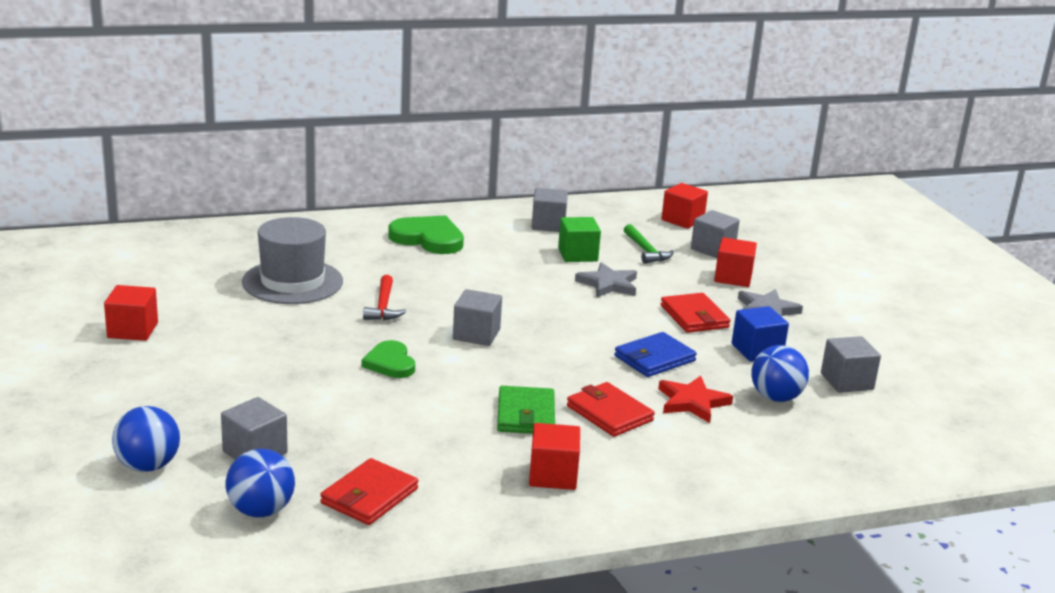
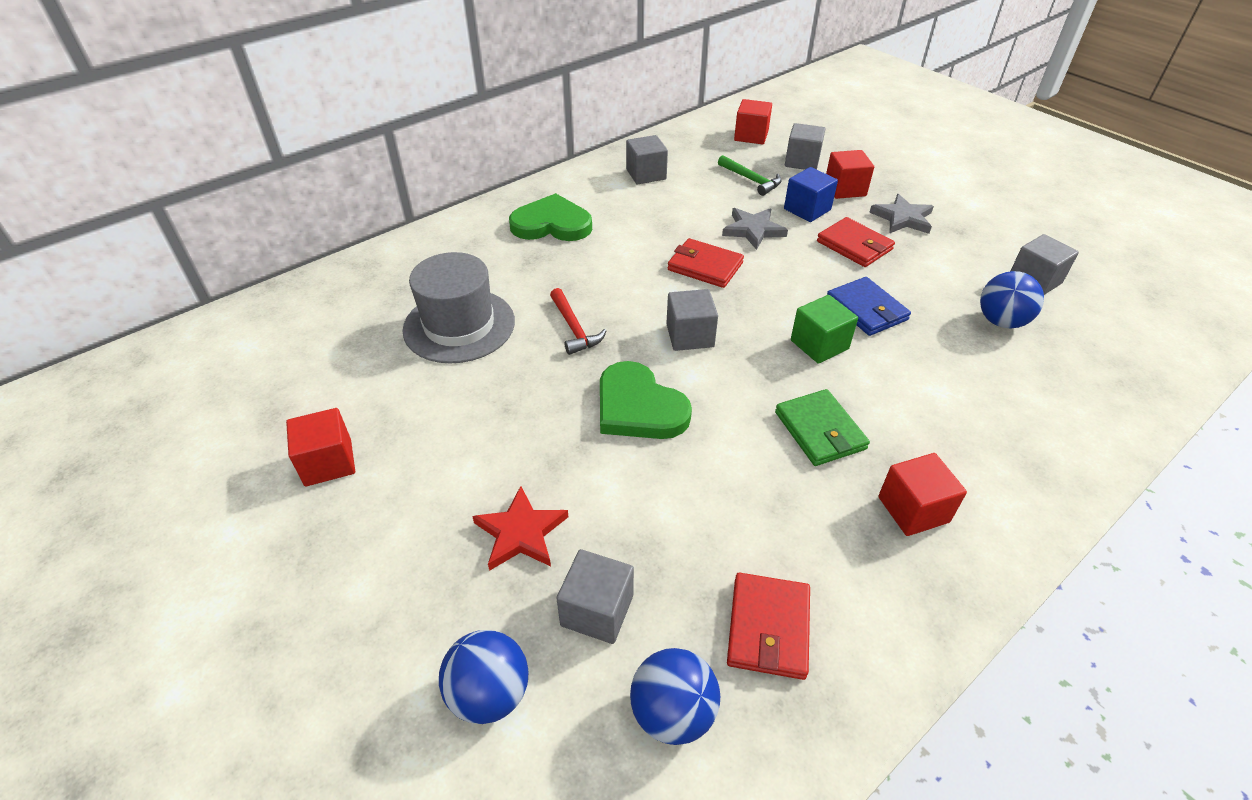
camera: 20 degrees left, 20 degrees up
(390, 363) = (638, 407): green heart -> green heart, size x1.55
(577, 255) = (699, 202): green cube -> green cube (819, 344)
(609, 413) = (889, 397): red wallet -> red wallet (705, 266)
(654, 358) = (866, 309): blue wallet -> blue wallet turned 60 degrees counterclockwise
(692, 402) = (943, 354): red star -> red star (521, 533)
(757, 350) = (937, 269): blue cube -> blue cube (807, 209)

